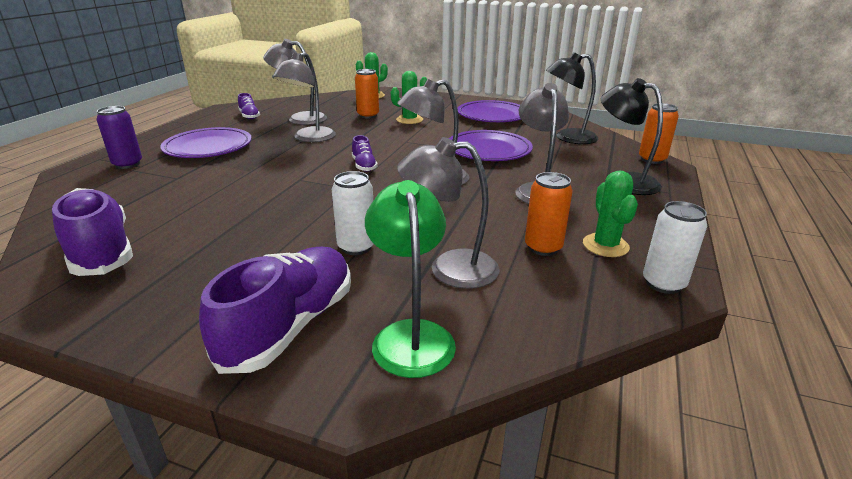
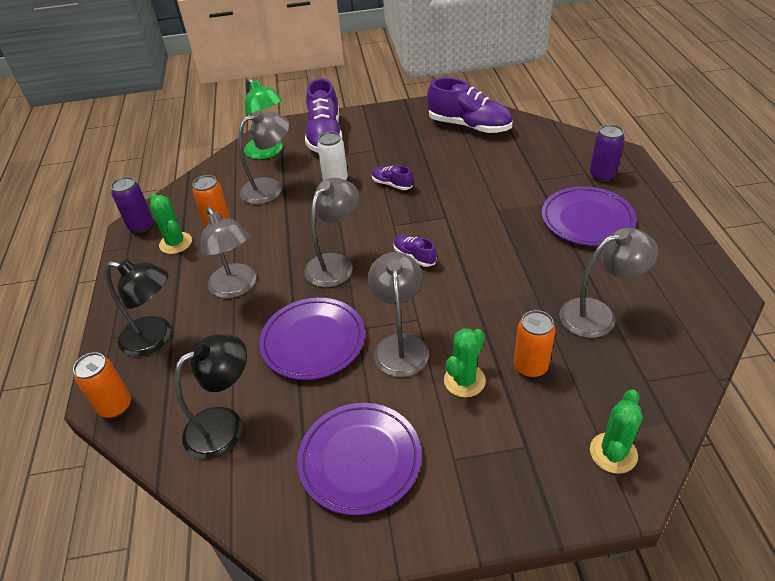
camera: 155 degrees right, 15 degrees up
(249, 116) = (661, 291): purple shoe -> purple shoe (392, 184)
(309, 138) = (523, 277): grey lamp -> grey lamp (400, 345)
(663, 283) = (141, 226): white can -> purple can

